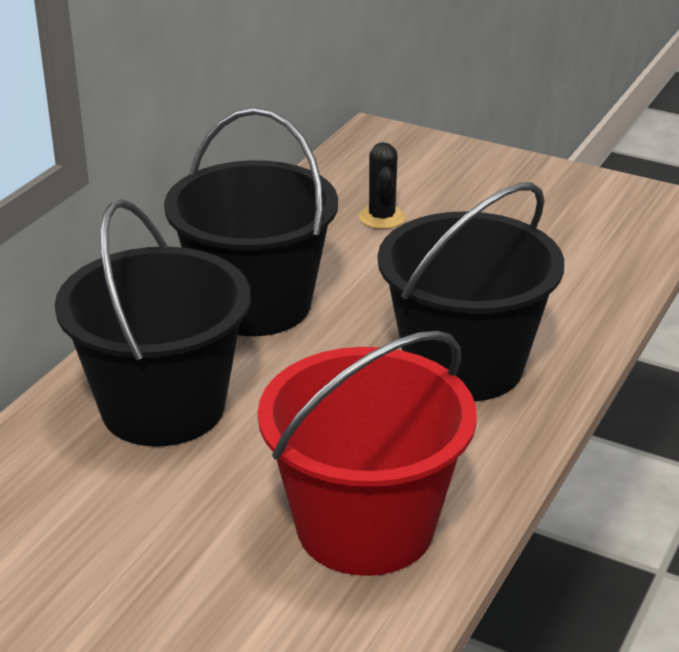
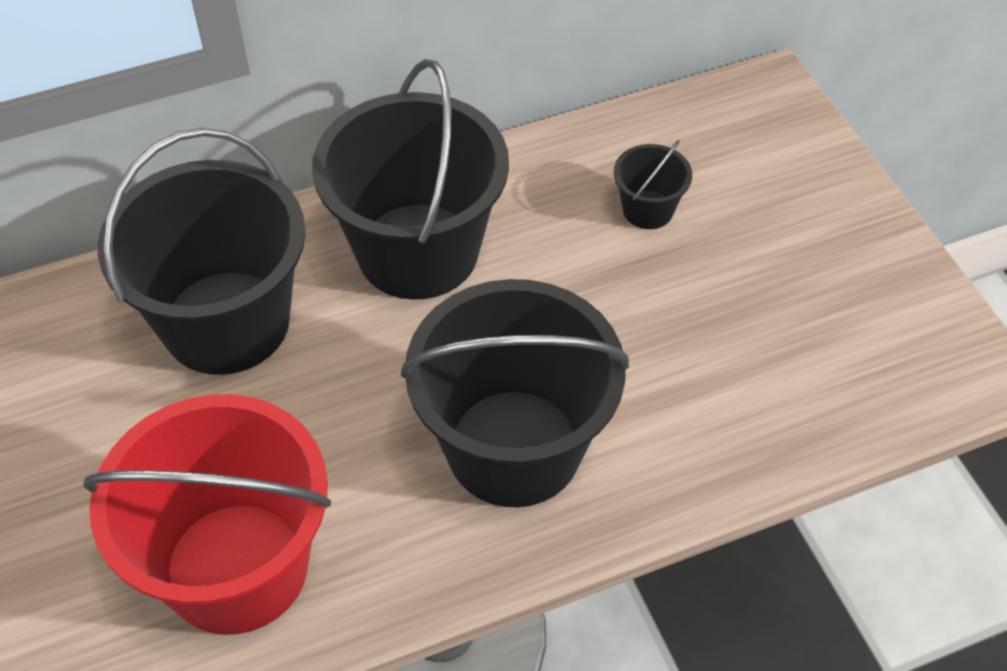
camera: 40 degrees right, 20 degrees up
(382, 218) = (648, 210): black cactus -> black bucket

